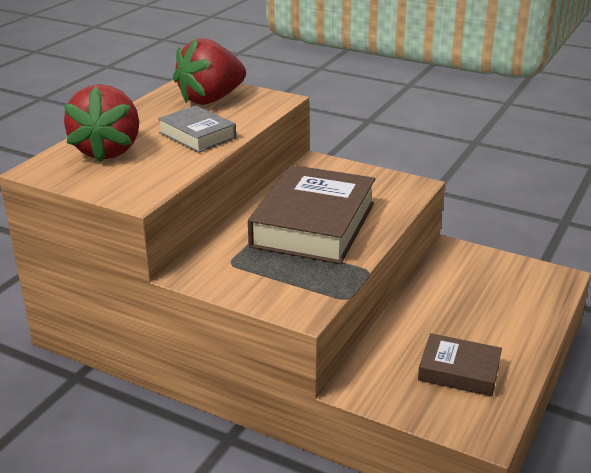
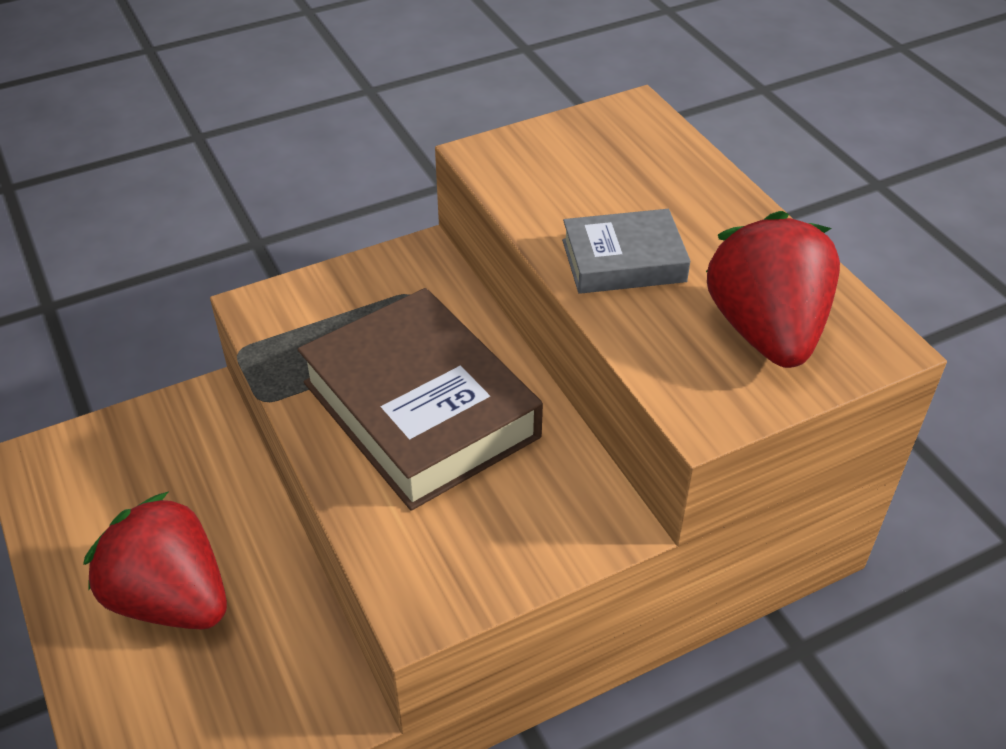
camera: 125 degrees right, 15 degrees up
(108, 151) = (642, 170): red strawberry -> red strawberry (171, 598)
(459, 371) = (121, 506): brown book -> none

